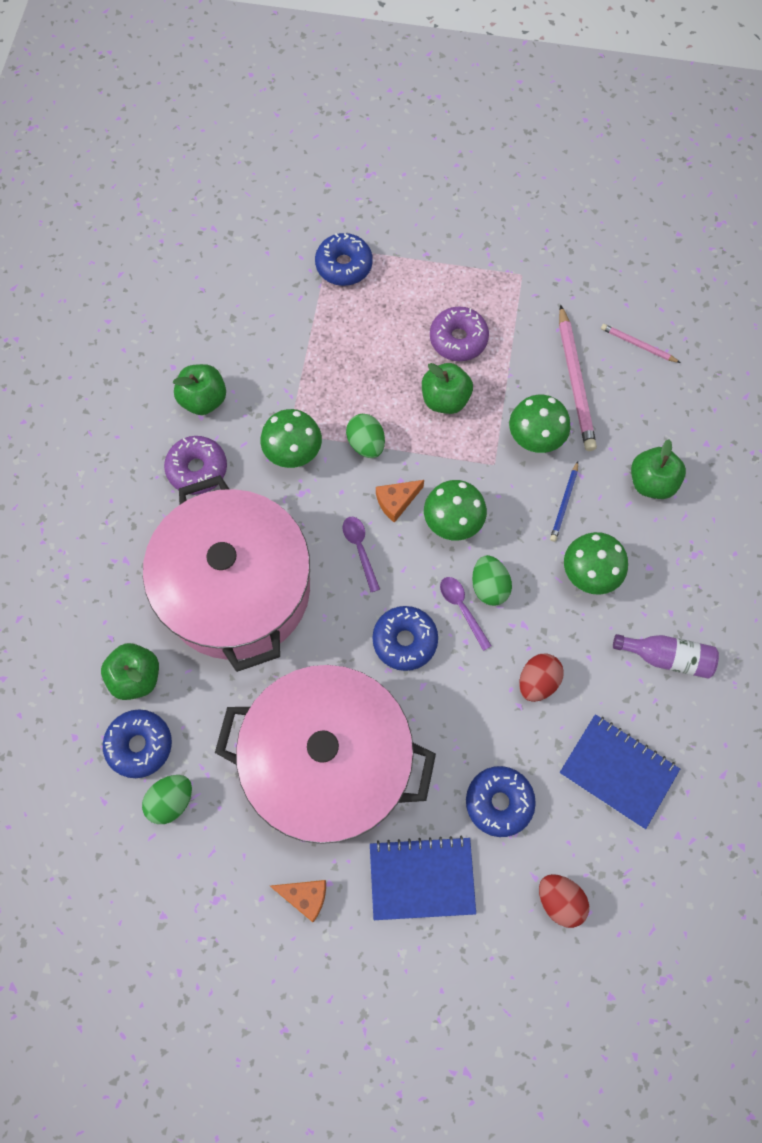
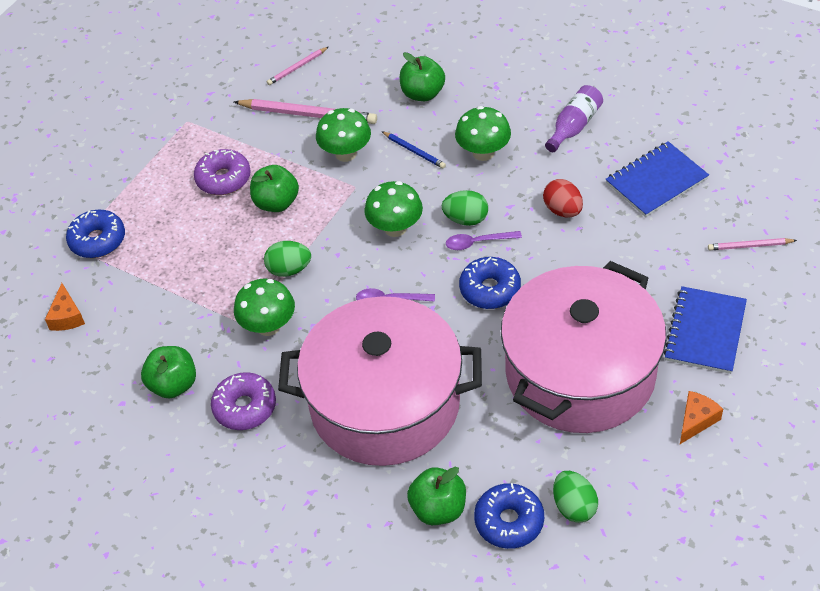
camera: 65 degrees left, 20 degrees down
(396, 501) = (356, 262): orange cheese -> orange cheese (67, 316)
(499, 802) = (656, 263): blue donut -> none
(559, 900) = (750, 246): red egg -> pink pencil

